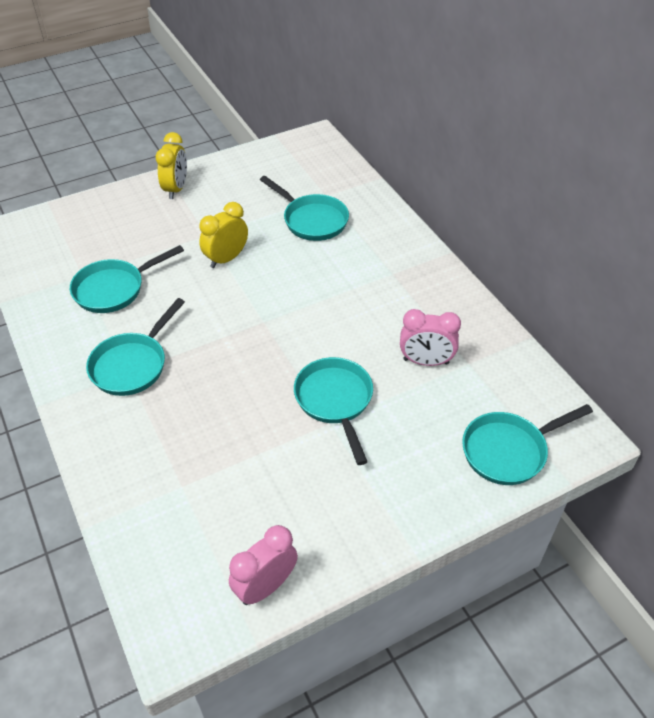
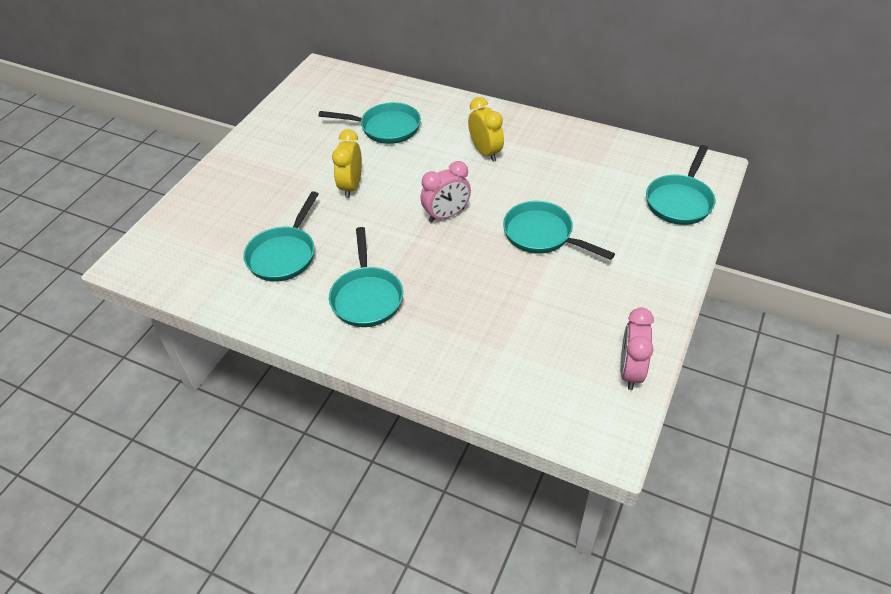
camera: 35 degrees left, 0 degrees up
(176, 189) = (246, 158): yellow clock -> yellow clock (485, 152)
(426, 361) = (571, 177): pink clock -> pink clock (446, 215)

